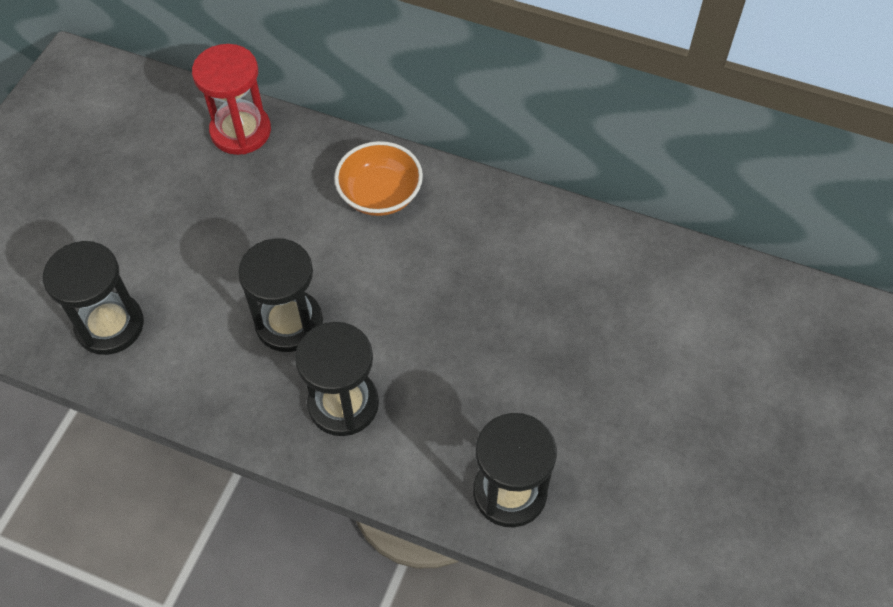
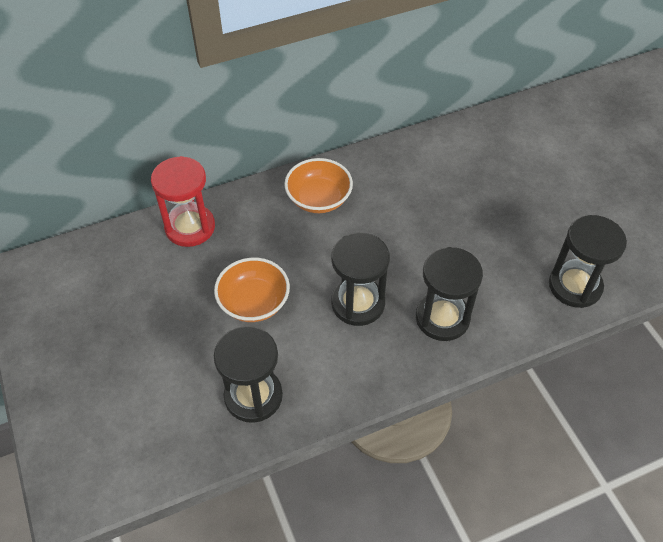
camera: 45 degrees left, 5 degrees down
(208, 244) = (254, 302): none -> orange bowl

